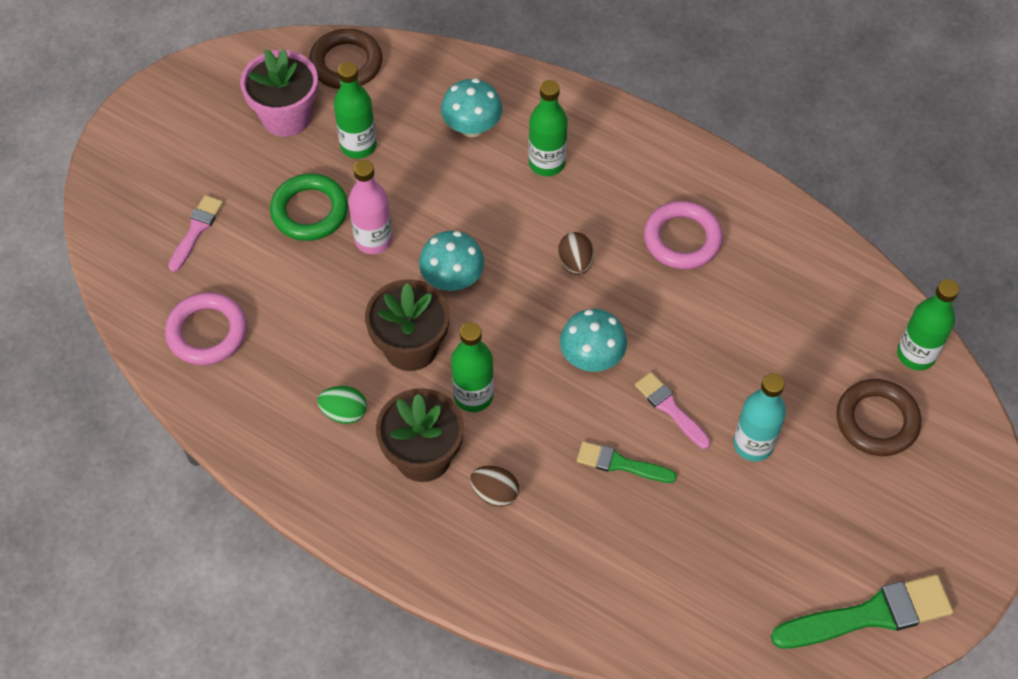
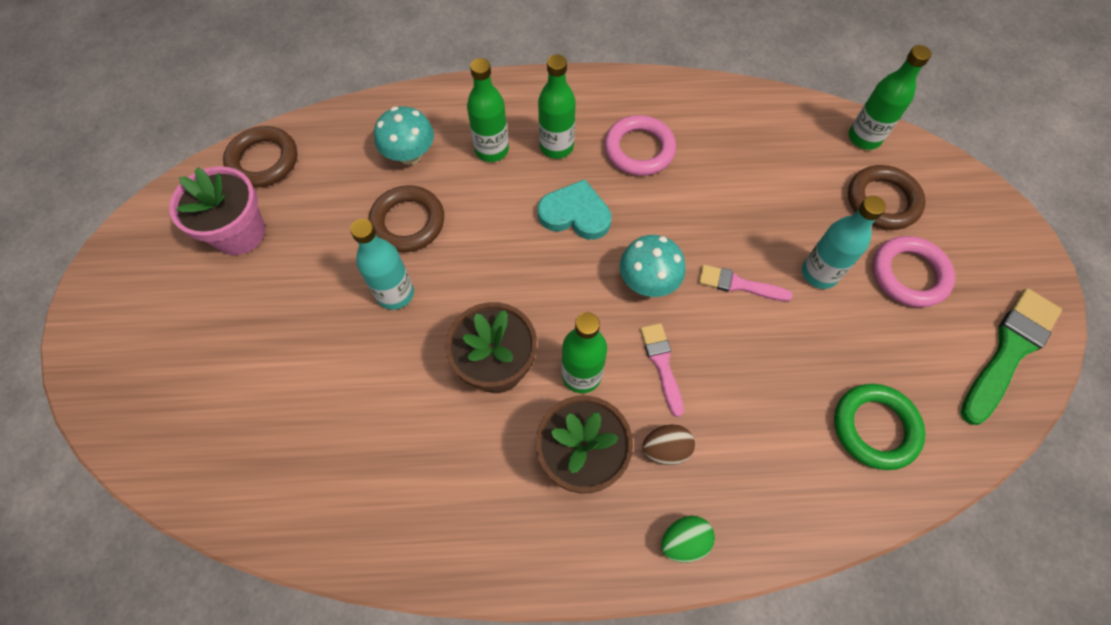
camera: 35 degrees left, 5 degrees up
(196, 230) = (221, 383): pink brush -> pink brush (662, 364)
(207, 332) = (299, 473): pink ring -> pink ring (909, 274)
(309, 211) = (319, 302): green ring -> green ring (875, 428)
(344, 412) = (483, 465): green egg -> green egg (684, 541)
(358, 146) = (323, 222): green bottle -> green bottle (556, 146)
(373, 240) = (395, 294): pink bottle -> turquoise bottle
(427, 186) = (408, 222): none -> brown ring
(452, 279) = (488, 286): turquoise mushroom -> none
(575, 263) = (575, 214): brown egg -> turquoise heart
(620, 464) = (740, 354): green brush -> none

